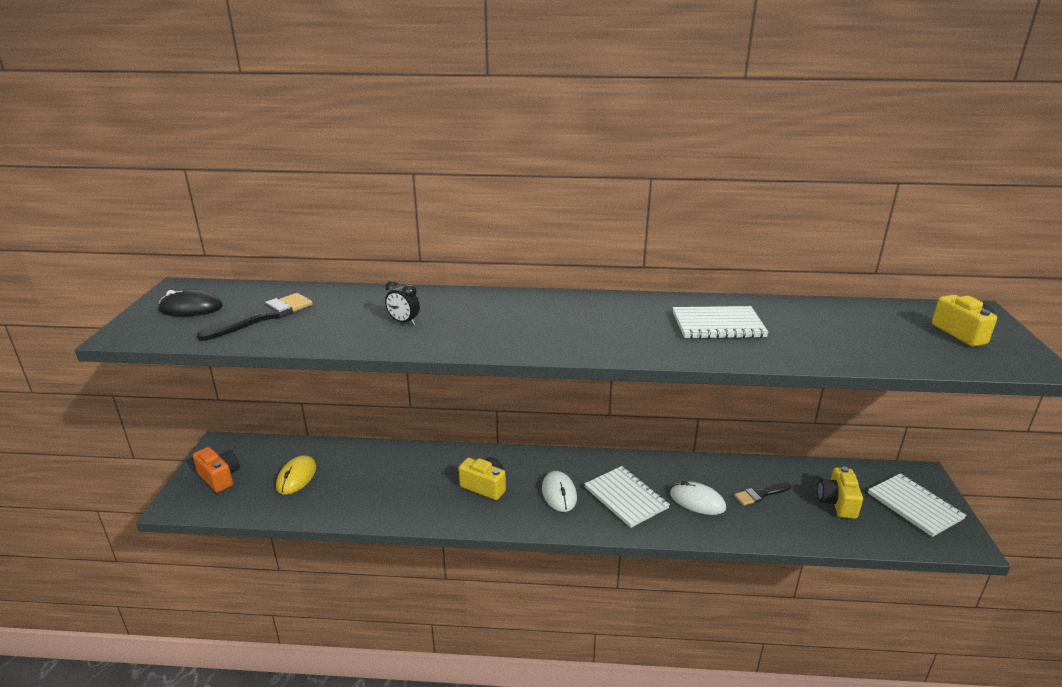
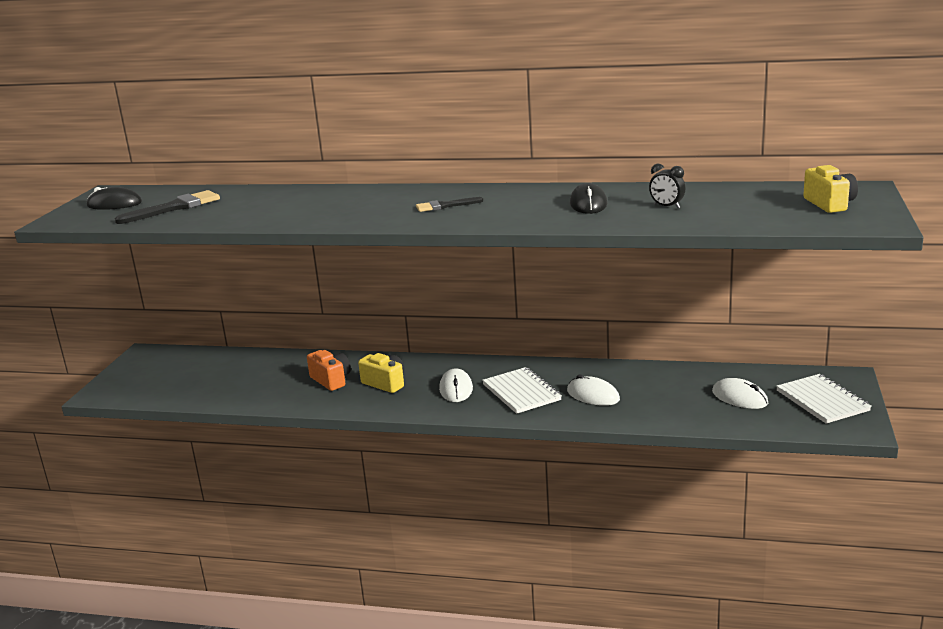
camera: 10 degrees right, 5 degrees down
(220, 477) = (140, 376): orange camera -> orange camera (331, 380)
(296, 477) = (209, 376): yellow mouse -> none
(403, 322) = (296, 208): black clock -> black clock (666, 206)
(718, 325) = (588, 204): white notebook -> black mouse
(760, 494) = (661, 391): black brush -> black brush (445, 206)
(837, 502) = (739, 397): yellow camera -> white mouse

